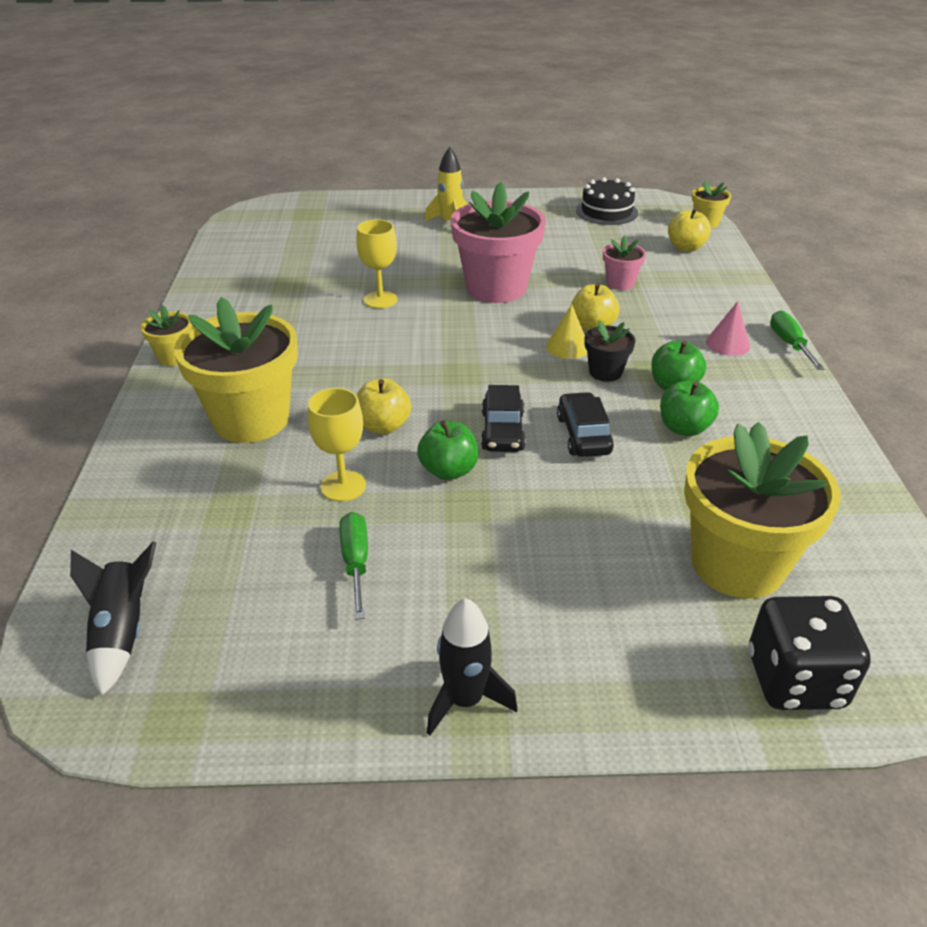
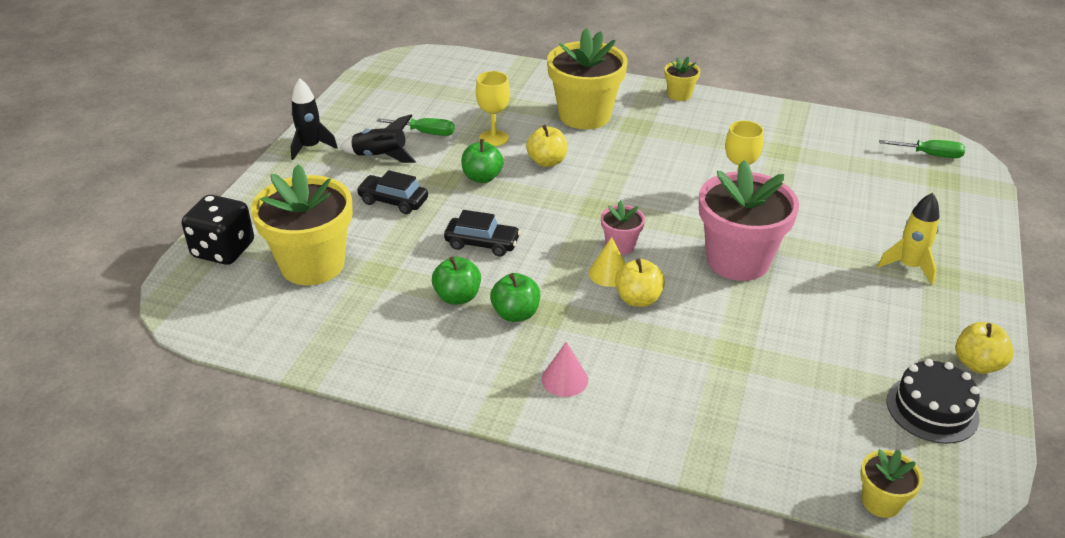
camera: 110 degrees right, 0 degrees up
(122, 632) = (429, 69): black rocket -> black rocket (380, 156)
(502, 431) = (510, 208): black car -> black car (393, 201)
(605, 372) = (558, 282): black flower pot -> none
(620, 283) = (721, 349): pink flower pot -> pink flower pot (620, 245)
(685, 248) = (801, 443): yellow apple -> yellow apple (977, 364)
(789, 344) = (541, 426): green screwdriver -> green screwdriver (930, 155)

